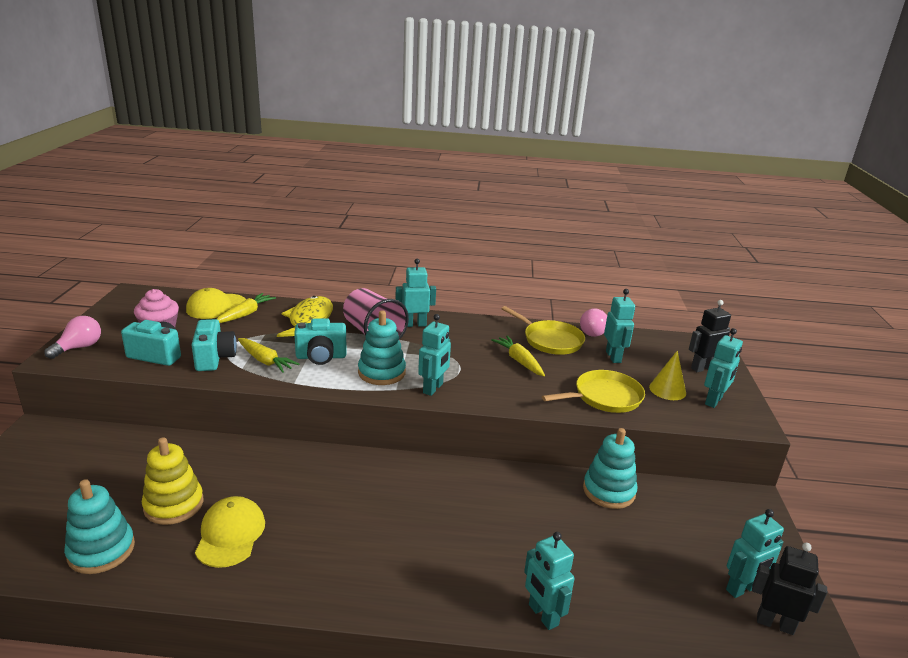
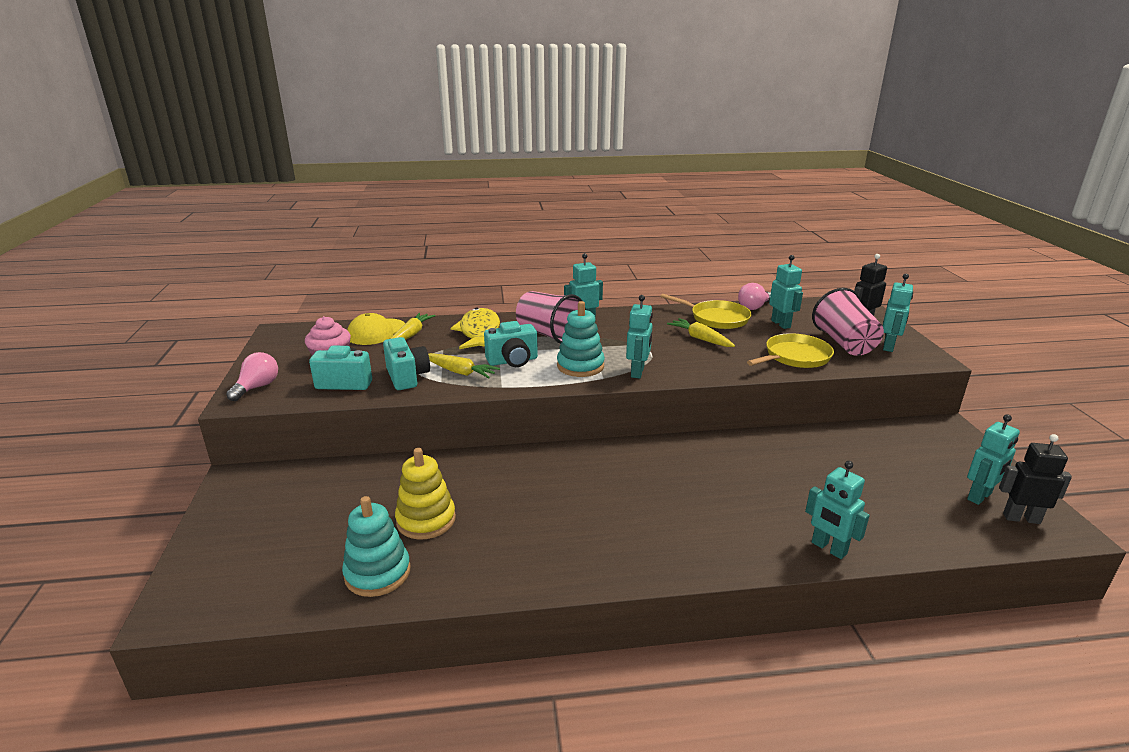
camera: 10 degrees left, 0 degrees up
(230, 534) = (499, 535): yellow cap -> none
(608, 491) = (824, 439): turquoise stacking toy -> none
(667, 390) = (844, 343): yellow cone -> pink cup

